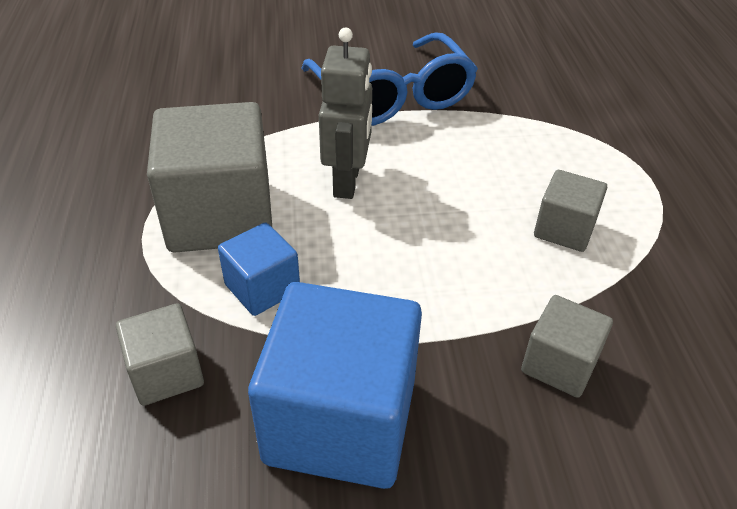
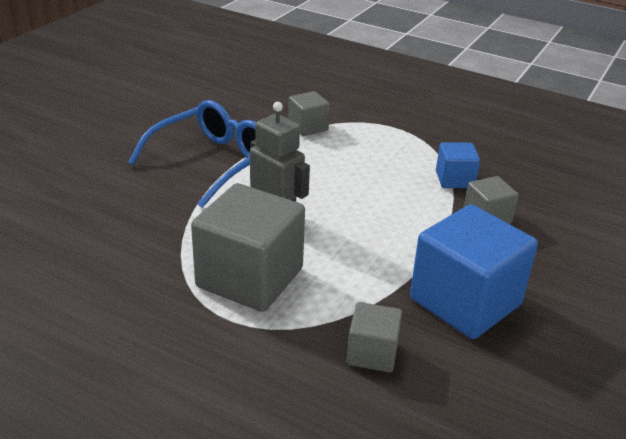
camera: 55 degrees left, 10 degrees down
(262, 288) = (337, 288): blue cube -> blue cube (454, 179)
(392, 97) = (214, 162): blue glasses -> blue glasses turned 60 degrees counterclockwise
(564, 229) = (399, 168): grey cube -> grey cube (308, 127)

